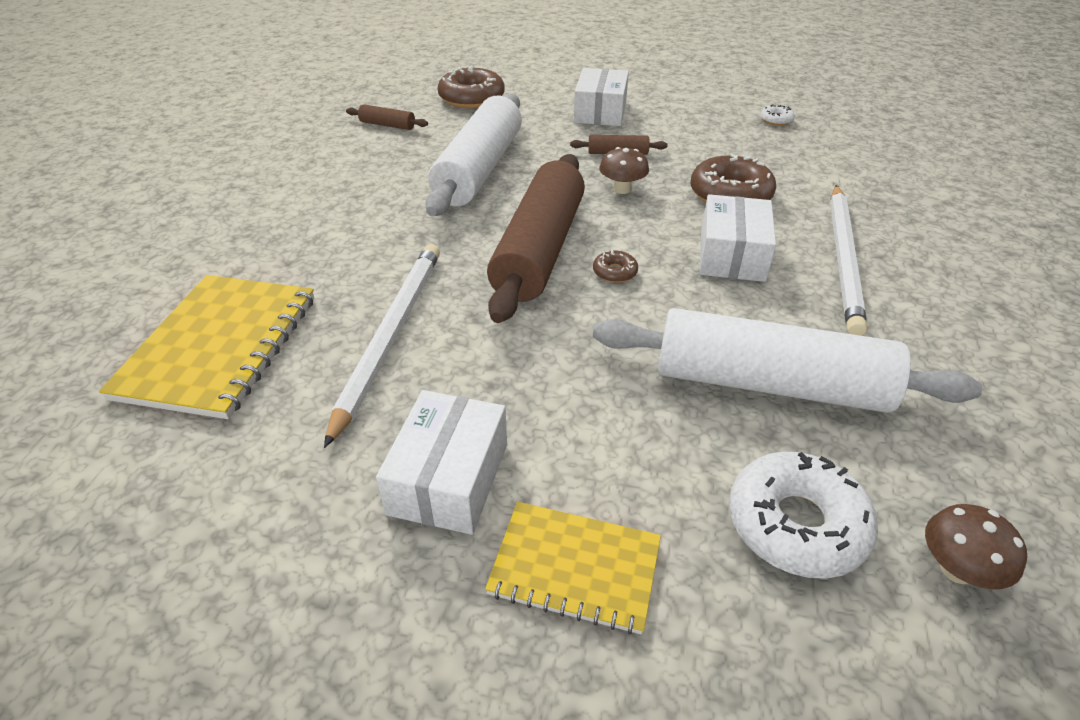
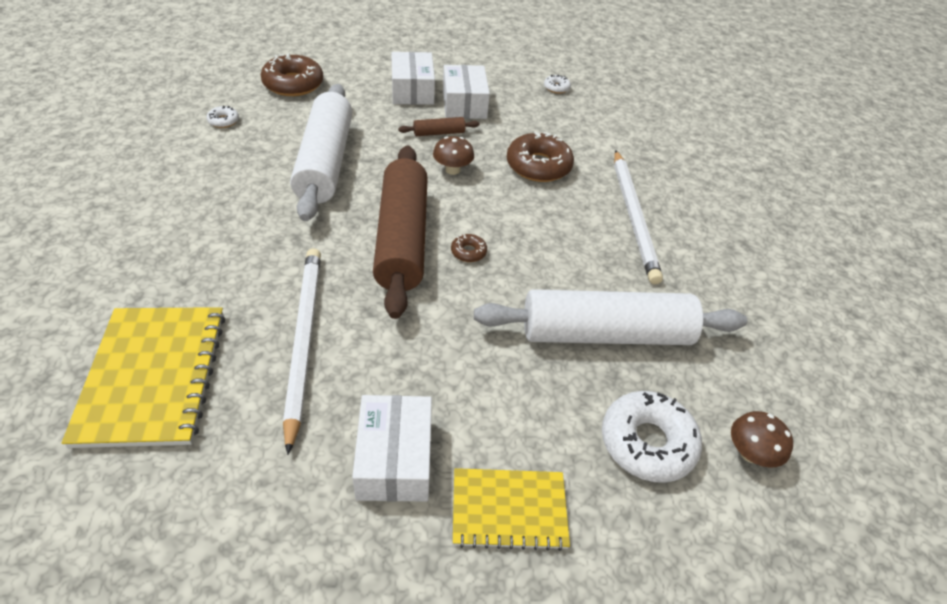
camera: 20 degrees left, 5 degrees up
(387, 125) = (223, 121): brown rolling pin -> white donut
(732, 255) = (553, 223): white box -> white box (464, 104)

